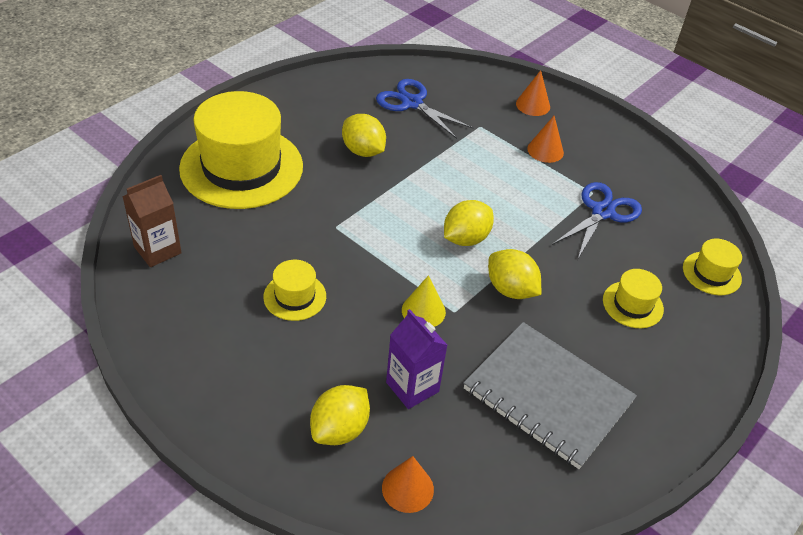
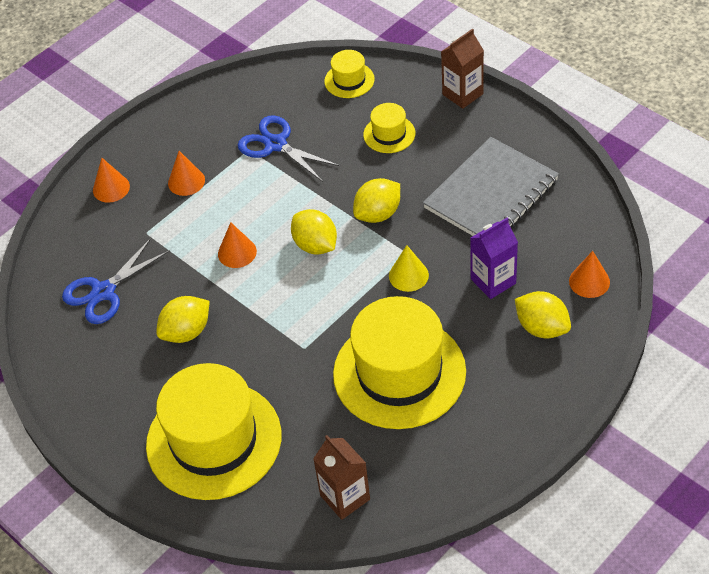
camera: 80 degrees left, 5 degrees up
(295, 296) = (399, 373): yellow hat -> yellow hat, size x2.23
(456, 183) = (237, 252): none -> orange cone
(713, 379) = (462, 94): none -> brown carton

